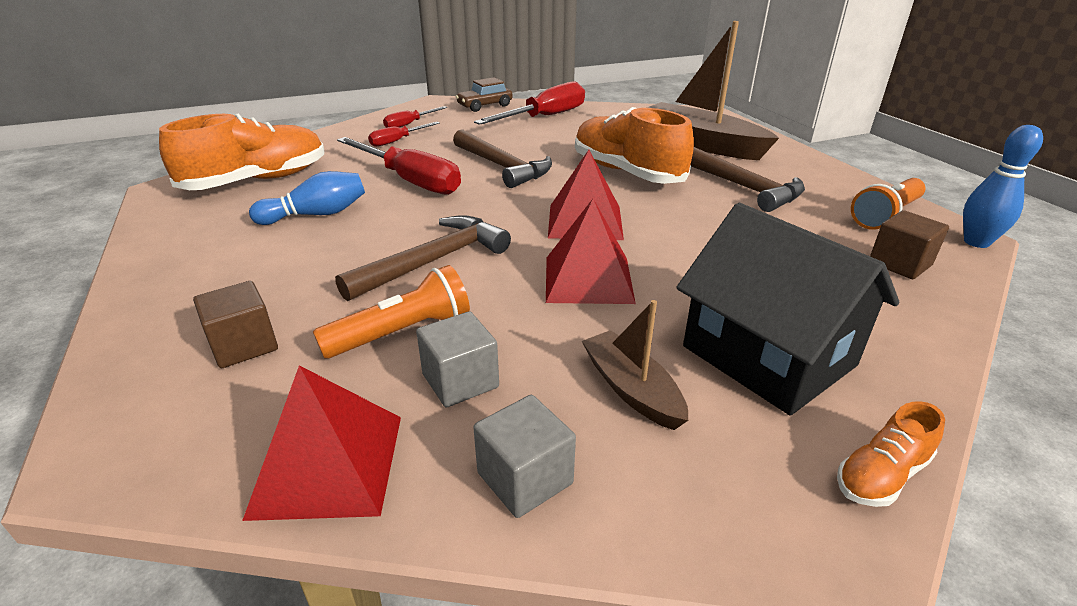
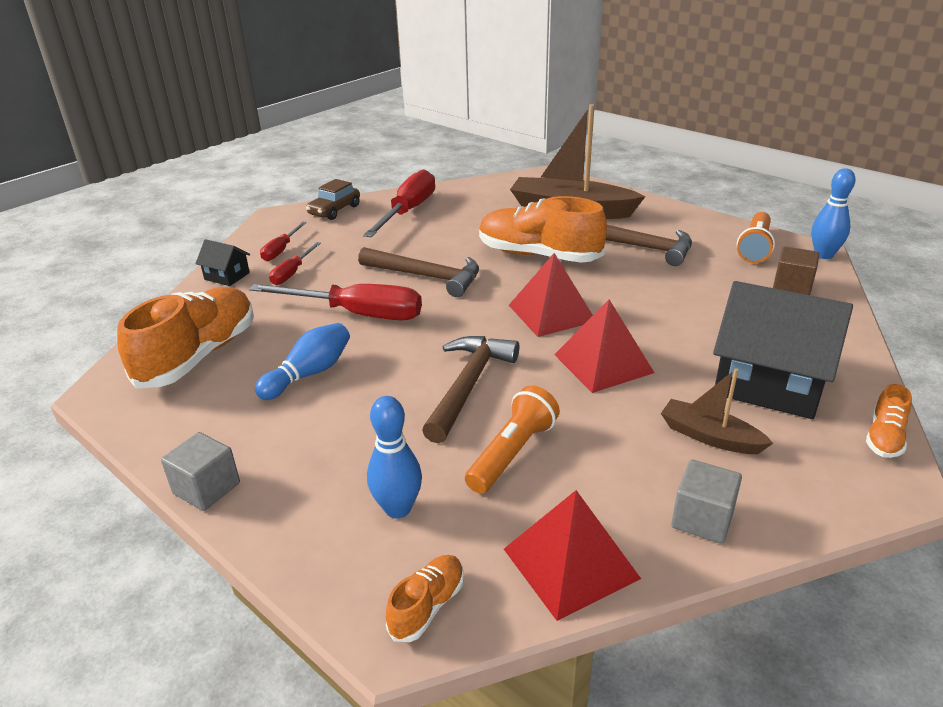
camera: 25 degrees left, 0 degrees up
(152, 446) = (427, 606): none -> orange shoe
(244, 345) = (398, 508): brown cube -> blue bowling pin
(348, 133) = (227, 276): none -> black house
(460, 381) = (595, 473): grey cube -> grey cube (206, 488)

